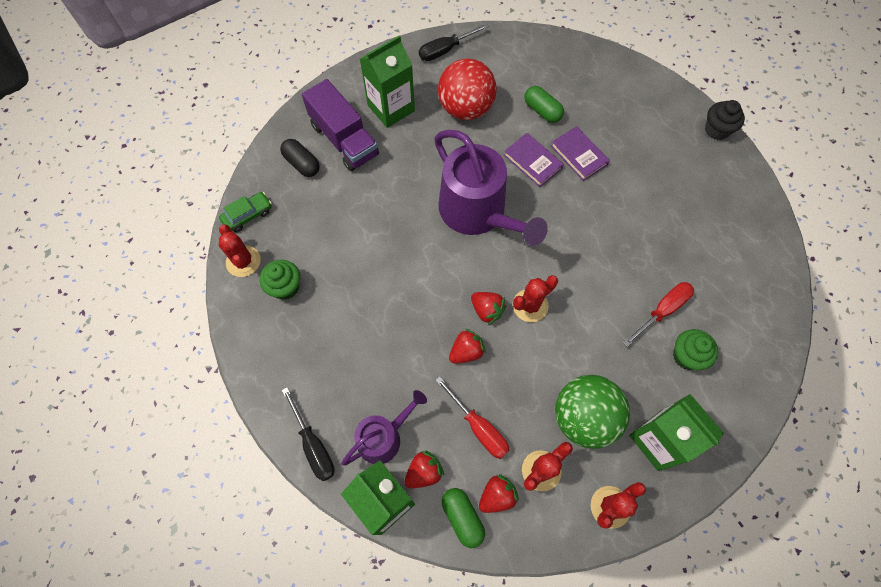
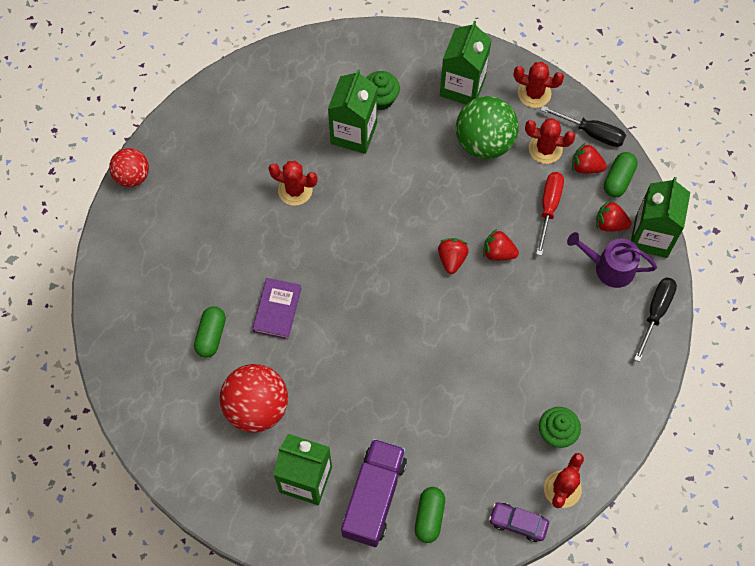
camera: 125 degrees left, 0 degrees up
(248, 215) = (518, 523): green car -> purple car
(302, 164) = (429, 517): black capsule -> green capsule
(445, 50) = (194, 476): black screwdriver -> black screwdriver (592, 133)
(477, 212) = (365, 323): purple watering can -> none
(530, 305) = (422, 229): red cactus -> red cactus (295, 190)
(579, 155) = (242, 275): purple book -> none
(662, 311) = (354, 133): red screwdriver -> green carton
(716, 130) = (132, 176): black cupcake -> red ball

